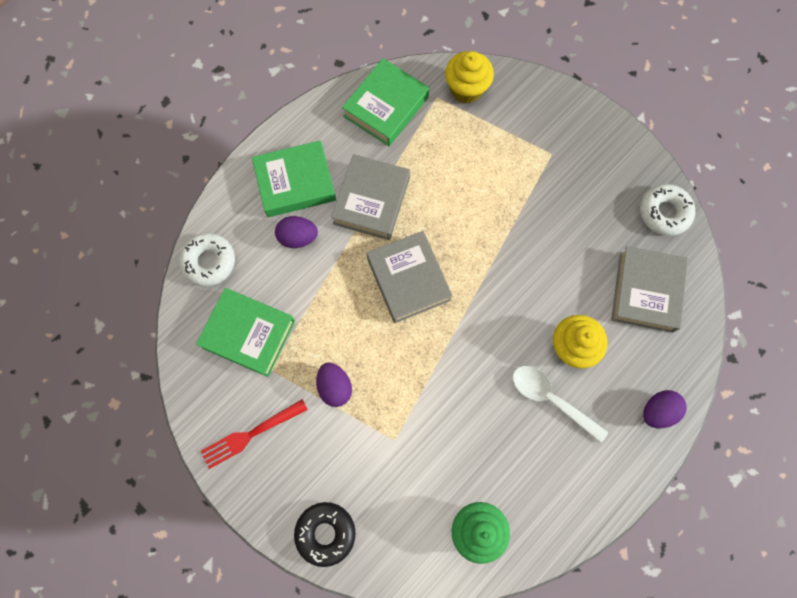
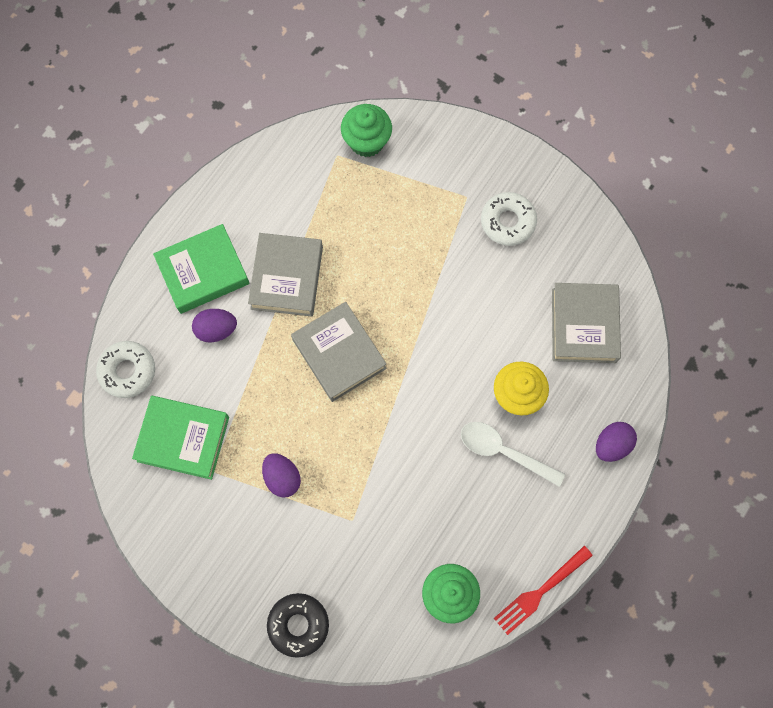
camera: 10 degrees left, 0 degrees up
(251, 434) = (204, 540): red fork -> red fork (540, 591)
(386, 107) = (285, 174): green book -> none
(466, 89) = (367, 141): yellow cupcake -> green cupcake
(664, 213) = (591, 240): white donut -> white donut (508, 222)

